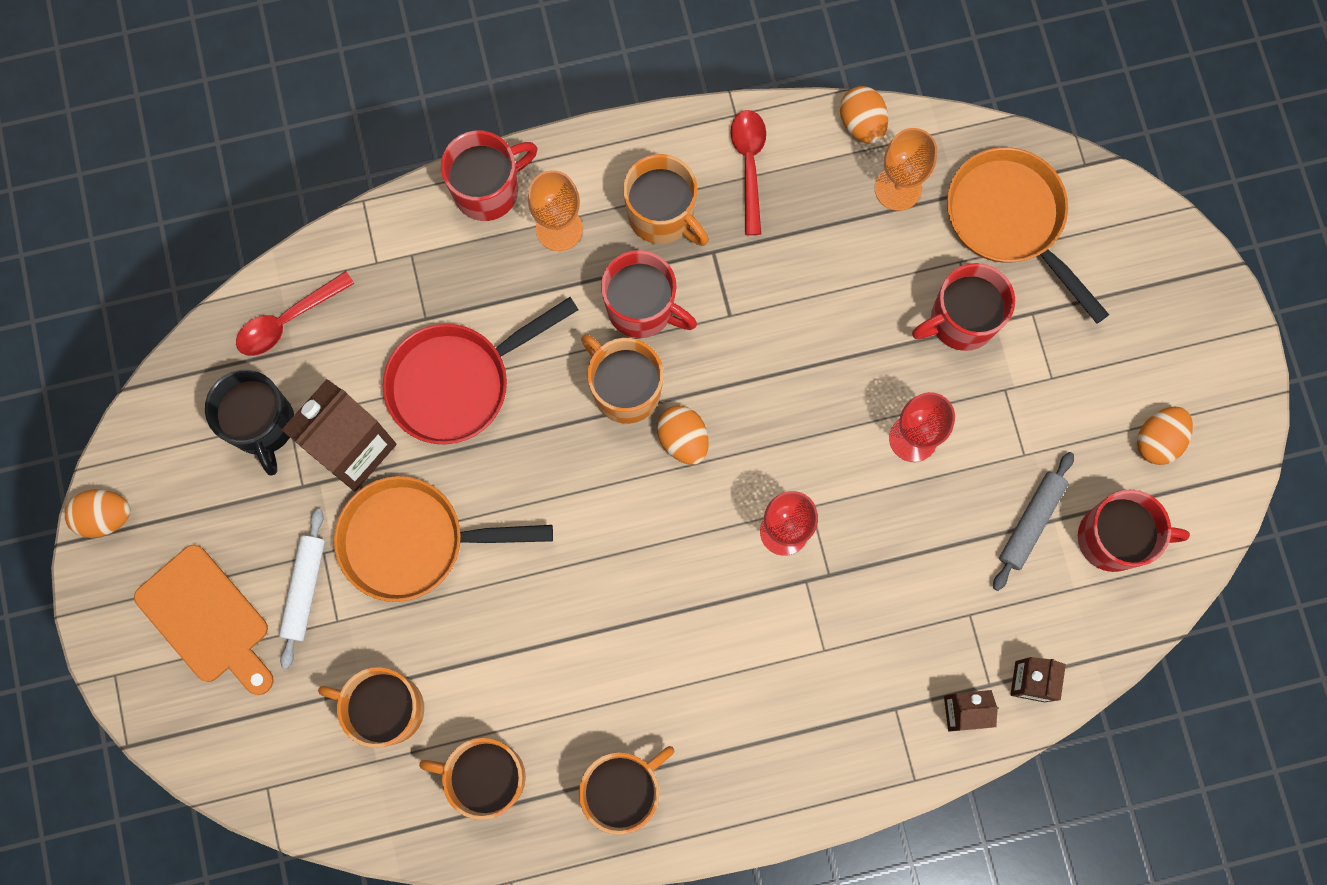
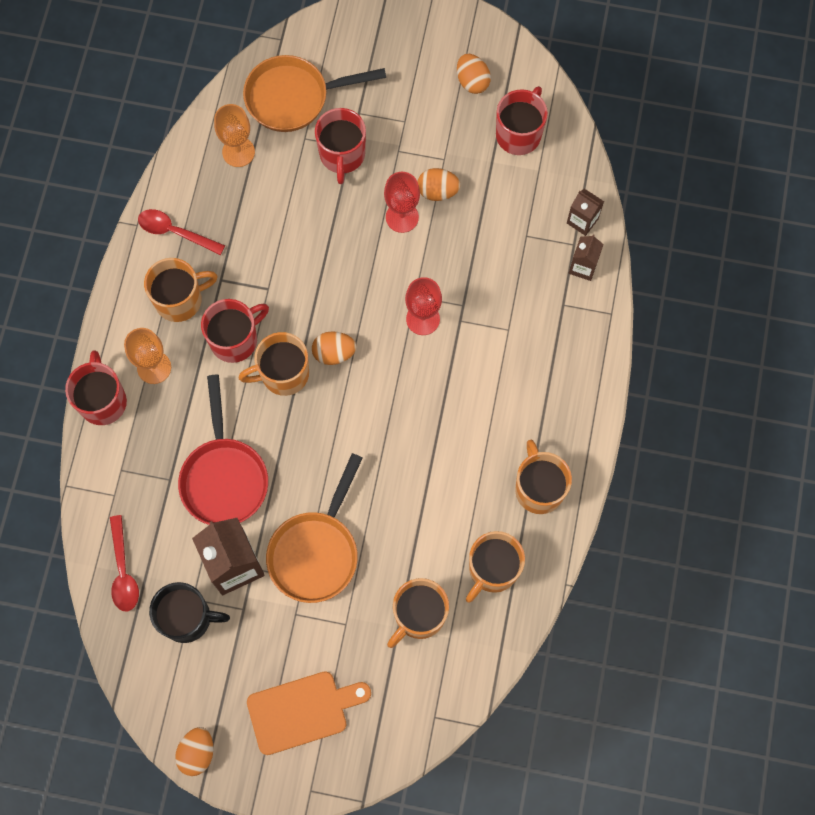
camera: 65 degrees left, 5 degrees down
(304, 589) = (314, 637): white rolling pin -> none
(861, 124) = (185, 153): orange egg -> orange egg (437, 191)
(1031, 522) = (487, 175): grey rolling pin -> none

